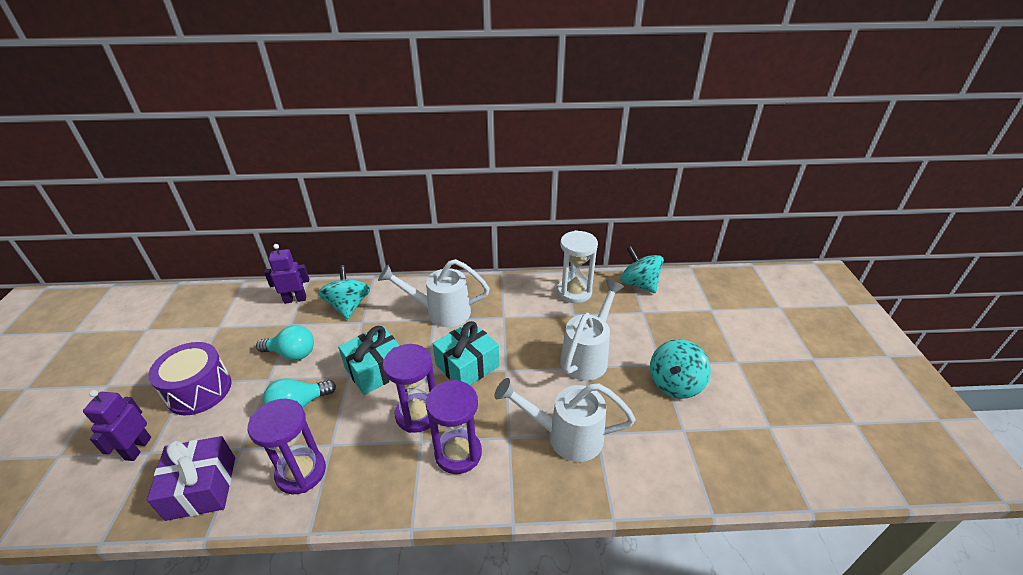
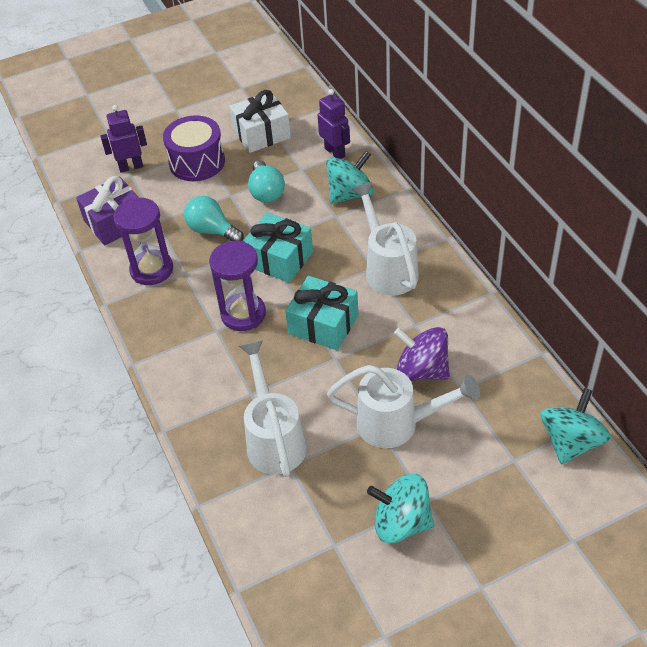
camera: 70 degrees right, 10 degrees up
(220, 334) = (261, 134): none -> white gift
(458, 453) = (215, 363): purple hourglass -> none
(546, 327) = (421, 370): none -> purple spinning top
(574, 292) = (504, 376): white hourglass -> none

